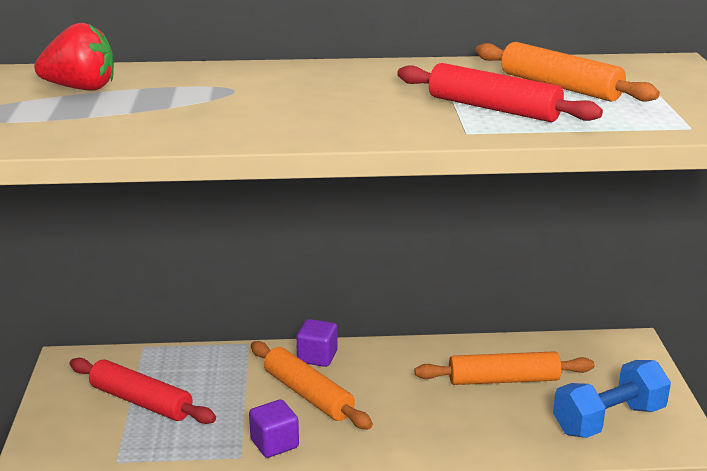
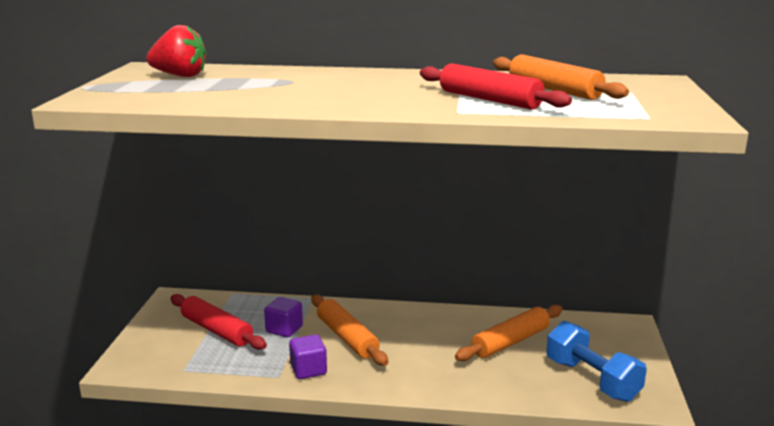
camera: 10 degrees right, 5 degrees down
(317, 357) = (363, 312): purple cube -> purple cube (284, 329)
(503, 380) = (510, 342): orange rolling pin -> orange rolling pin turned 45 degrees counterclockwise
(609, 420) = (592, 380): blue dumbbell -> blue dumbbell turned 75 degrees clockwise

